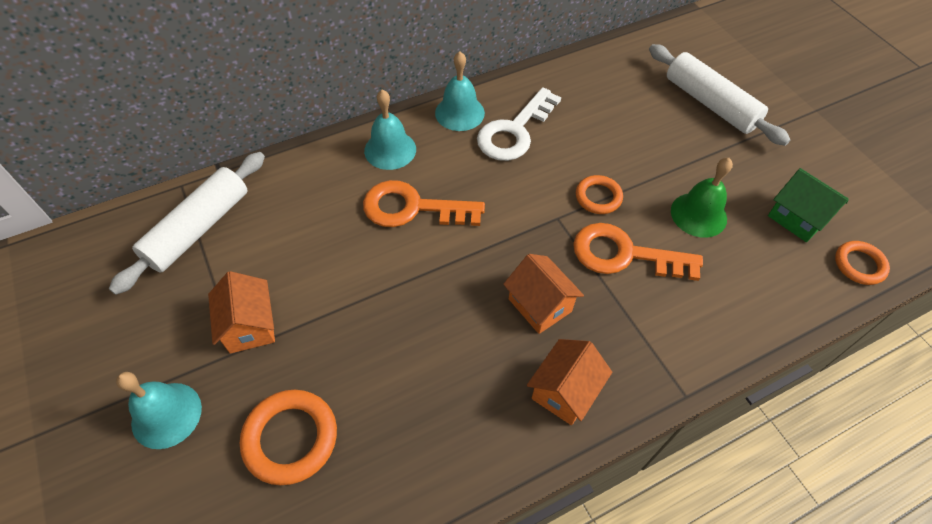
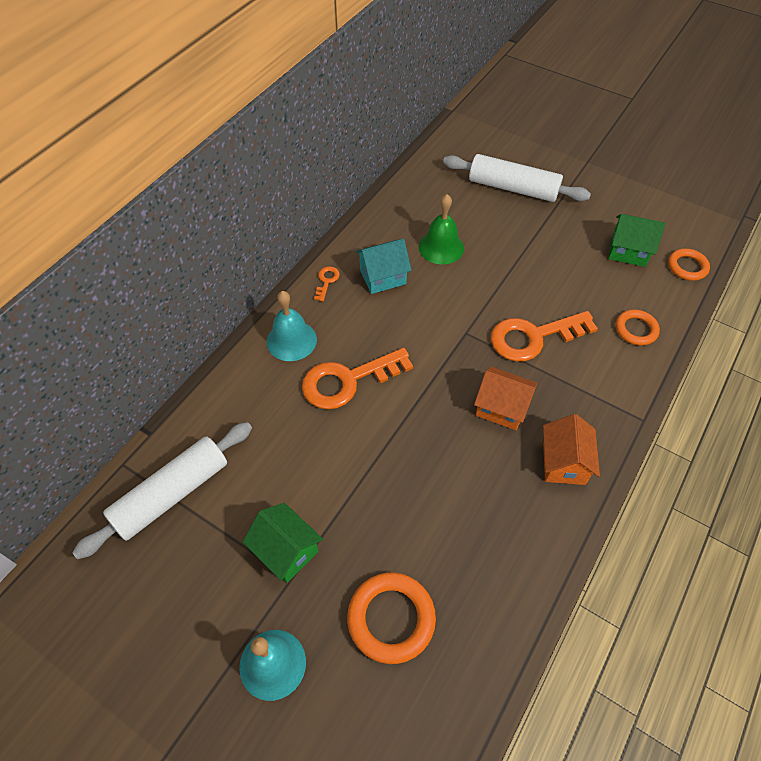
camera: 30 degrees left, 0 degrees up
(198, 228) = (172, 494): white rolling pin -> white rolling pin turned 45 degrees clockwise
(250, 326) = (286, 551): orange house -> green house
(459, 113) = (326, 281): turquoise bell -> orange key
(514, 131) = (383, 277): white key -> turquoise house
(598, 197) = (484, 301): orange ring -> orange ring (636, 329)
(698, 214) = (563, 280): green bell -> green bell (441, 247)

